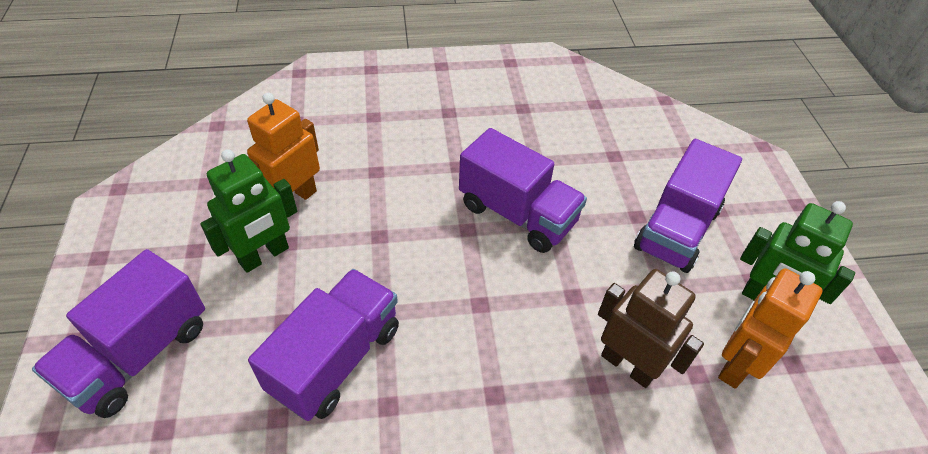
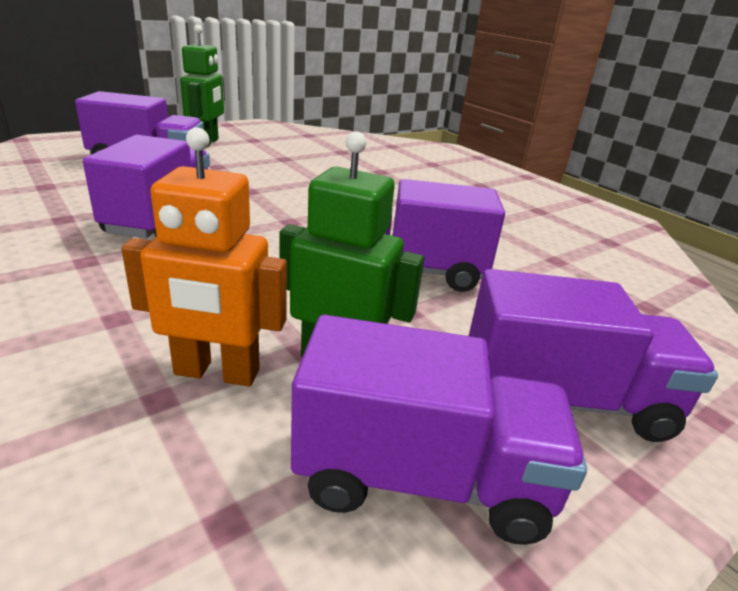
camera: 120 degrees left, 20 degrees down
(165, 251) = (422, 477): none -> purple truck
(628, 365) = (296, 173): brown robot -> none
(736, 364) = (267, 150): orange robot -> none

